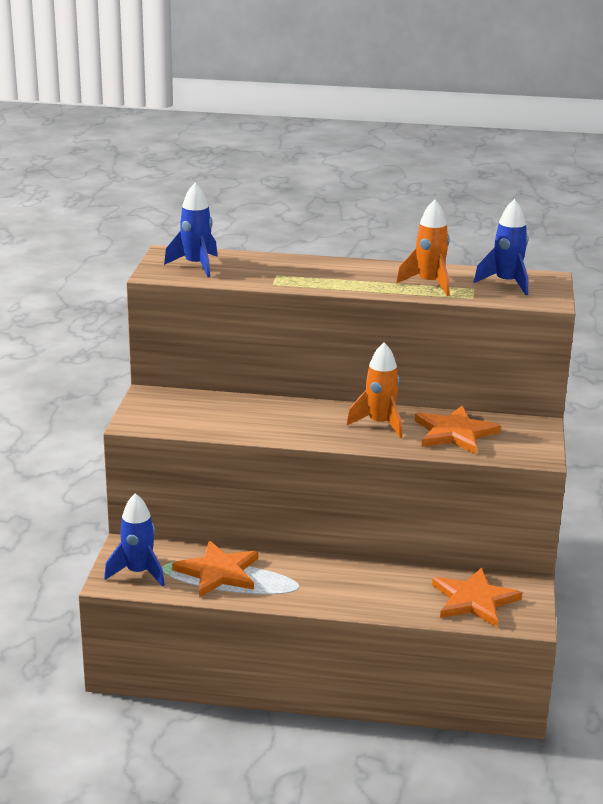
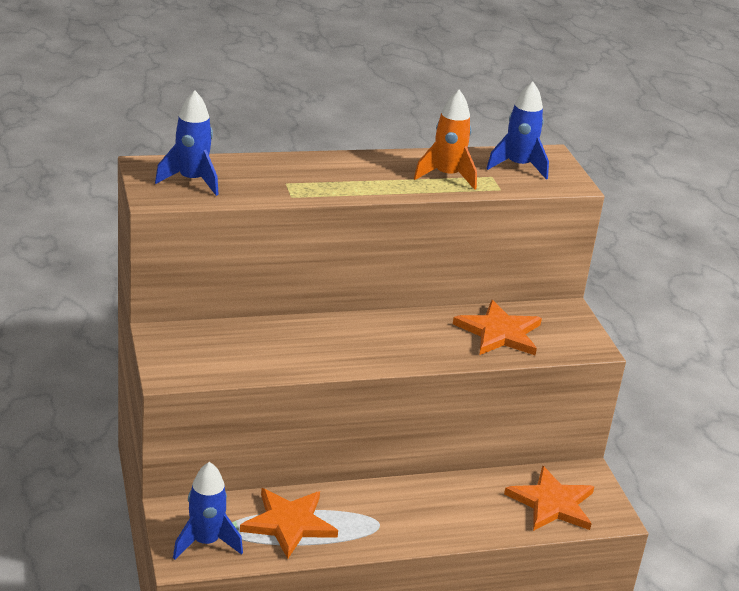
camera: 25 degrees left, 5 degrees up
(380, 424) = (422, 333): orange rocket -> none

